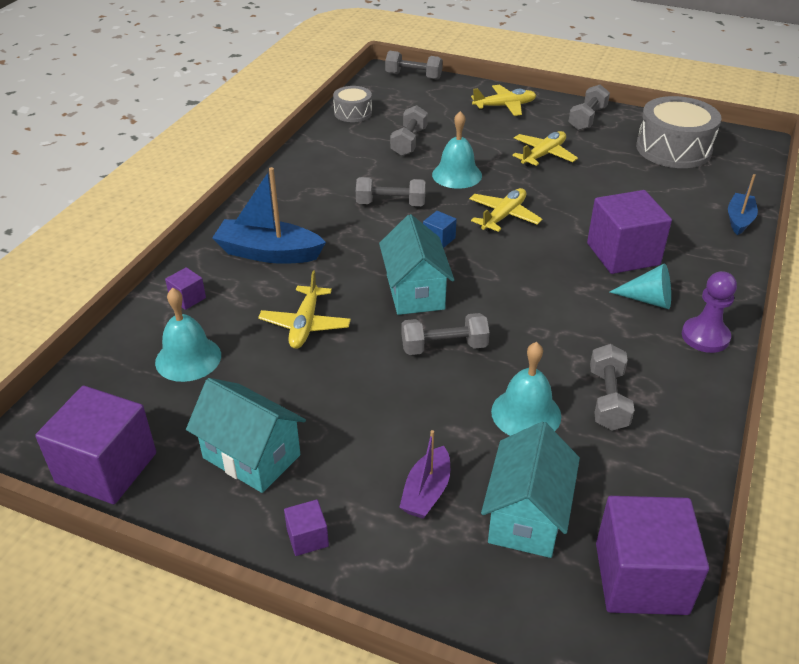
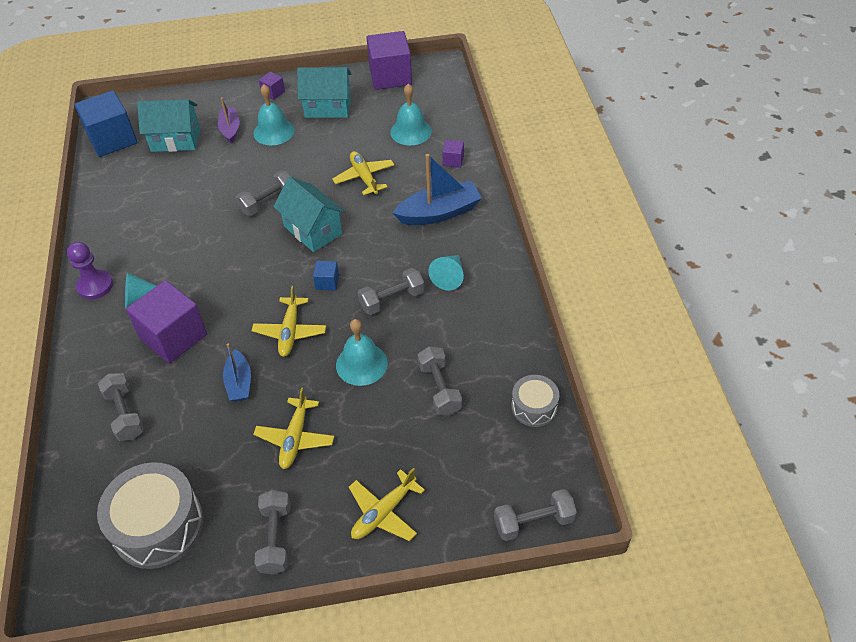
camera: 150 degrees right, 10 degrees up
(322, 200) = (449, 277): none -> turquoise cone
(526, 413) = (197, 185): turquoise bell -> turquoise bell (274, 131)
(526, 516) = (175, 140): turquoise house -> turquoise house turned 75 degrees counterclockwise
(608, 399) = (151, 213): grey dumbbell -> grey dumbbell (125, 414)
(641, 578) = (112, 139): purple cube -> blue cube
(739, 220) = (75, 432): blue boat -> blue boat (239, 382)

